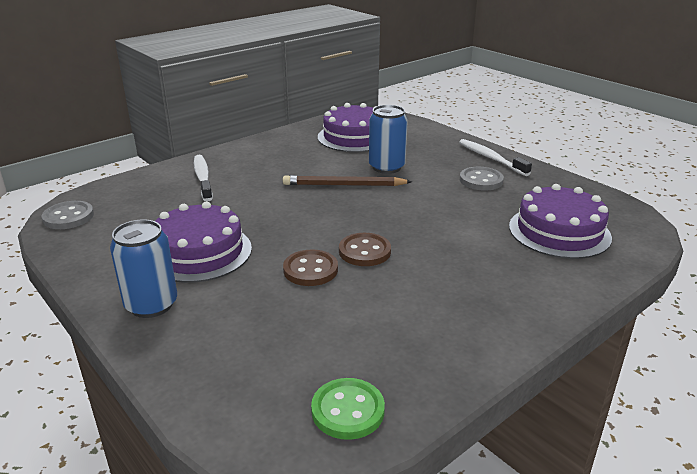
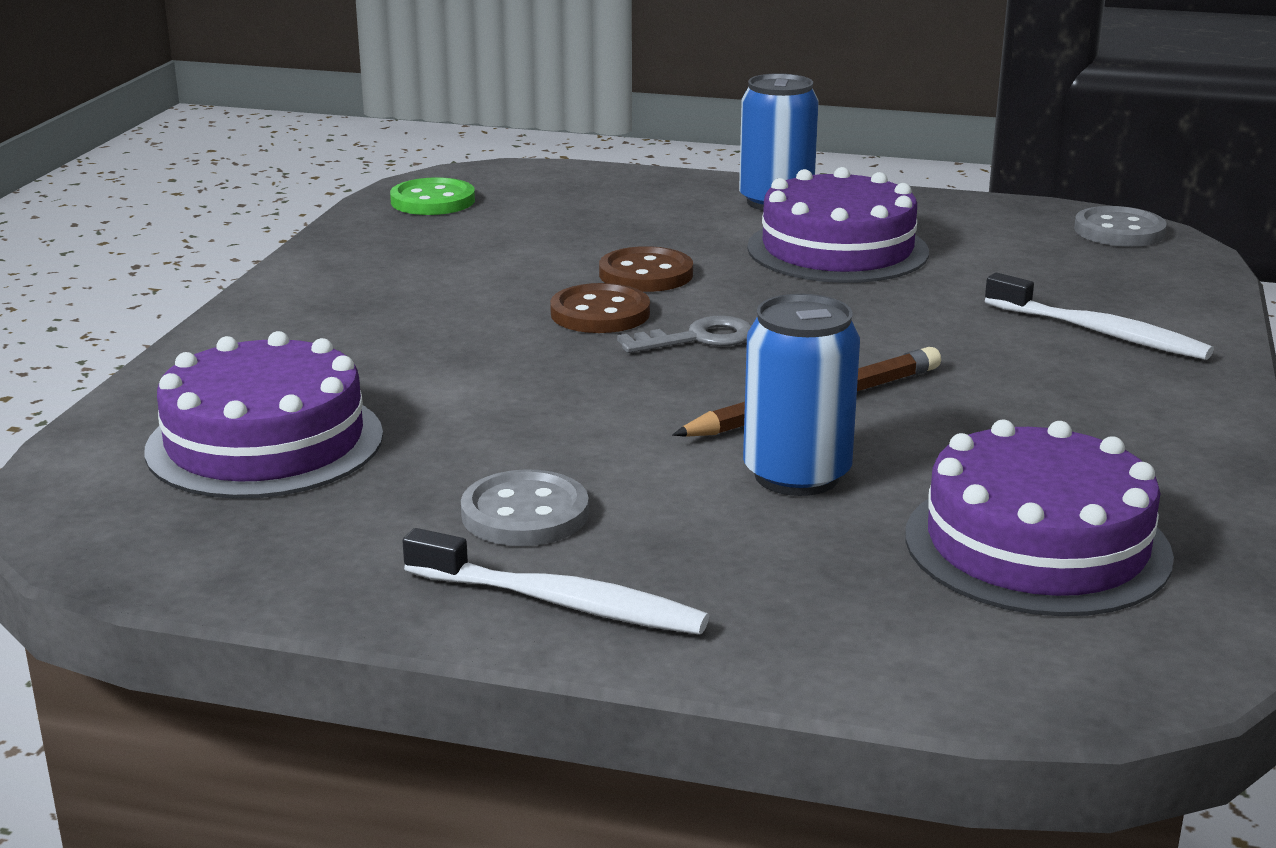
camera: 145 degrees right, 5 degrees down
(343, 223) = (698, 338): none -> grey key

